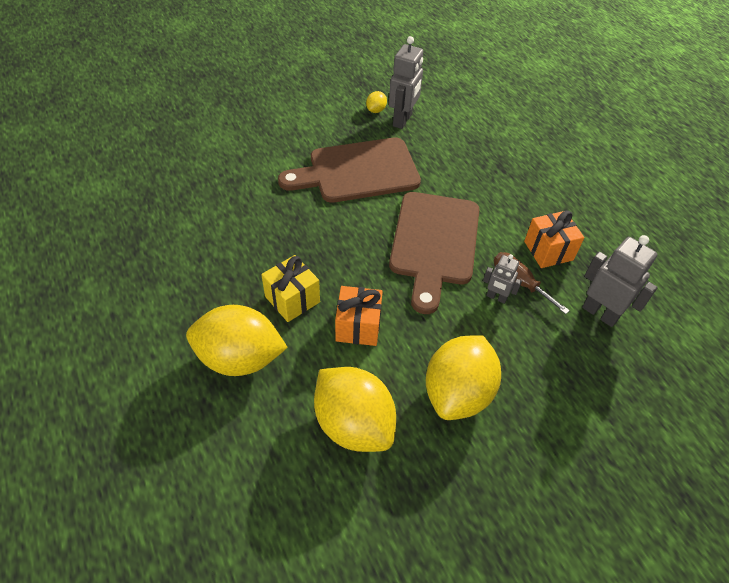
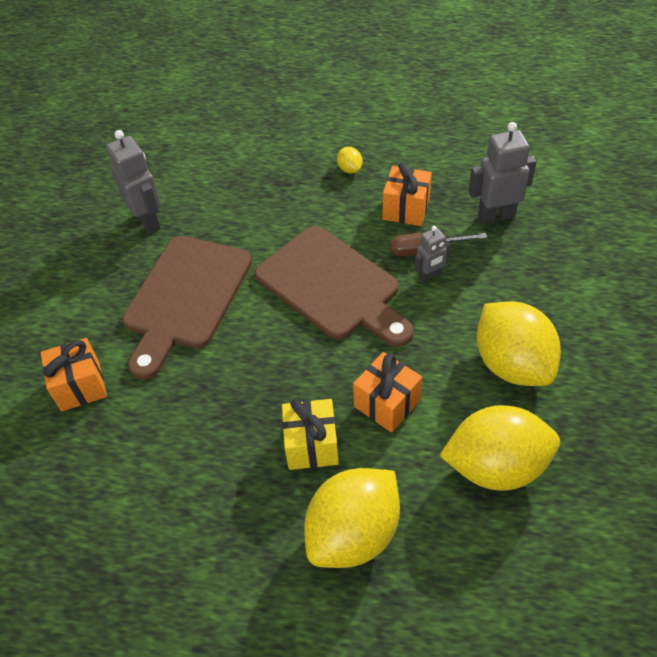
camera: 50 degrees left, 0 degrees up
(253, 161) = (80, 386): none -> orange gift
(376, 110) = (112, 235): yellow lemon -> yellow lemon (350, 169)

